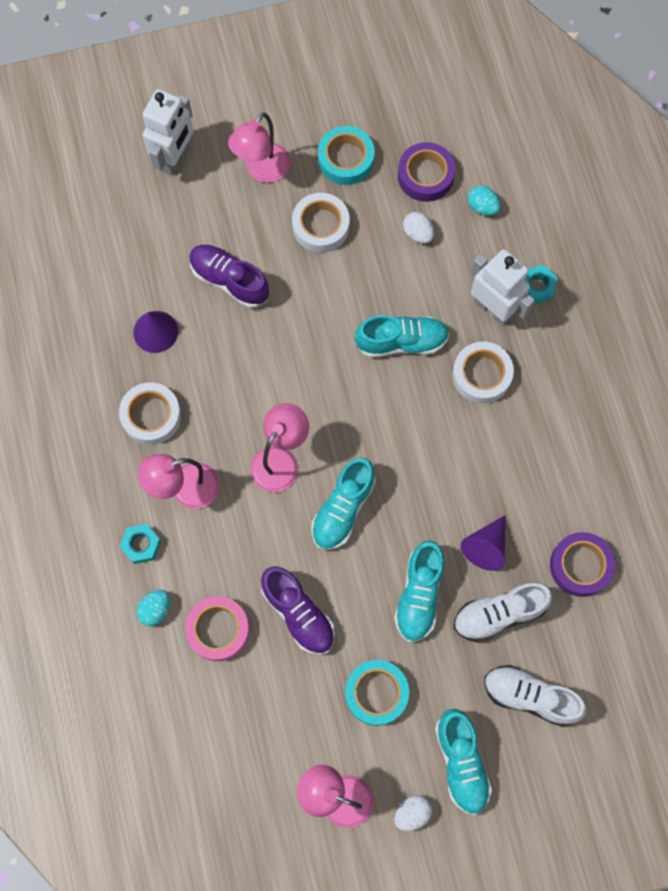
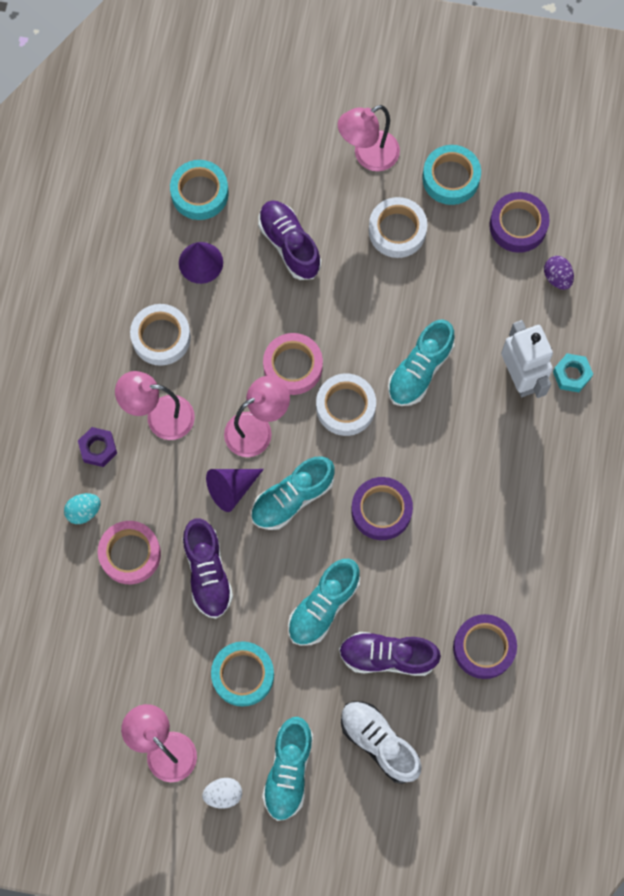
camera: 25 degrees right, 0 degrees up
(124, 269) = (199, 193): none -> turquoise tape
(141, 545) = (98, 448): turquoise nut -> purple nut
(175, 158) = (293, 110): white robot -> none
(285, 389) = (293, 366): none -> pink tape
(401, 342) = (420, 370): turquoise shoe -> turquoise shoe turned 105 degrees clockwise
(417, 233) = (484, 276): white egg -> none
(429, 483) = (381, 510): none -> purple tape
(481, 375) = (479, 433): white tape -> white tape (345, 407)
(482, 207) = (557, 277): turquoise egg -> purple egg
(486, 546) = (405, 591): purple cone -> purple cone (231, 488)
(499, 614) = (387, 656): white shoe -> purple shoe

